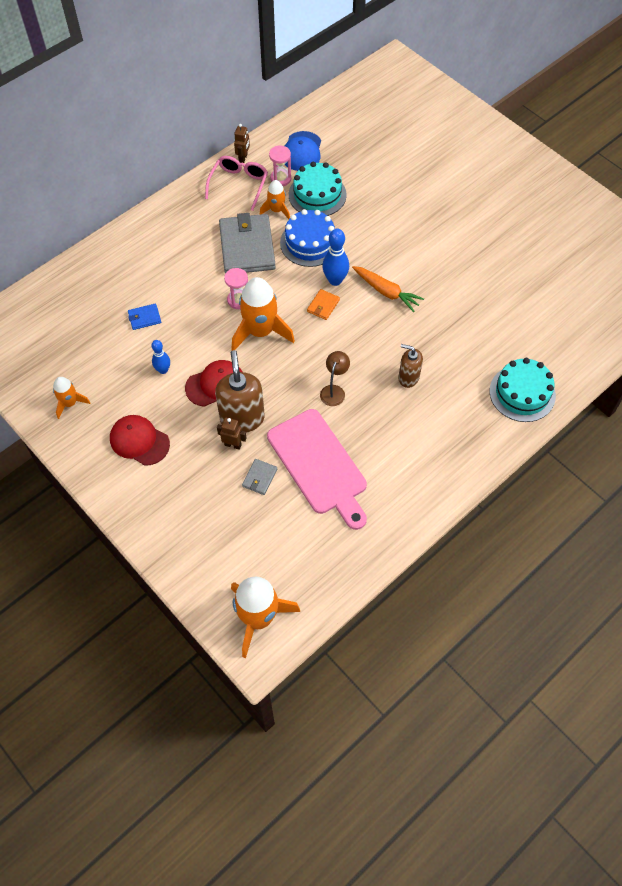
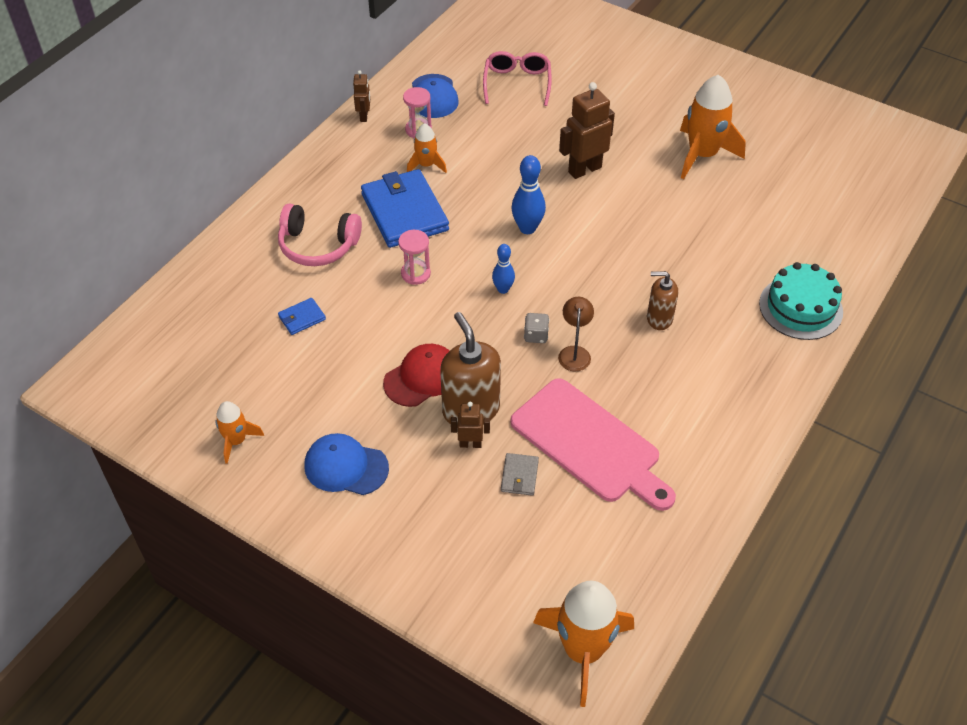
camera: 15 degrees left, 10 degrees down
(139, 441) = (346, 467): red cap -> blue cap
(163, 370) = (347, 374): blue bowling pin -> blue bowling pin (503, 289)
(174, 261) = (318, 245): none -> pink headphones
(238, 185) = (369, 146): pink glasses -> pink glasses (517, 83)
(247, 247) = (404, 212): grey wallet -> blue wallet
(260, 331) = (456, 304): orange rocket -> orange rocket (702, 155)
(310, 243) = (480, 193): blue cake -> none
(310, 370) = (536, 335): none -> grey dice
(317, 195) = (469, 139): turquoise cake -> none
(323, 306) = (523, 259): orange wallet -> none
(386, 292) = (594, 229): orange carrot -> none
(397, 239) = (584, 169): none -> brown robot

